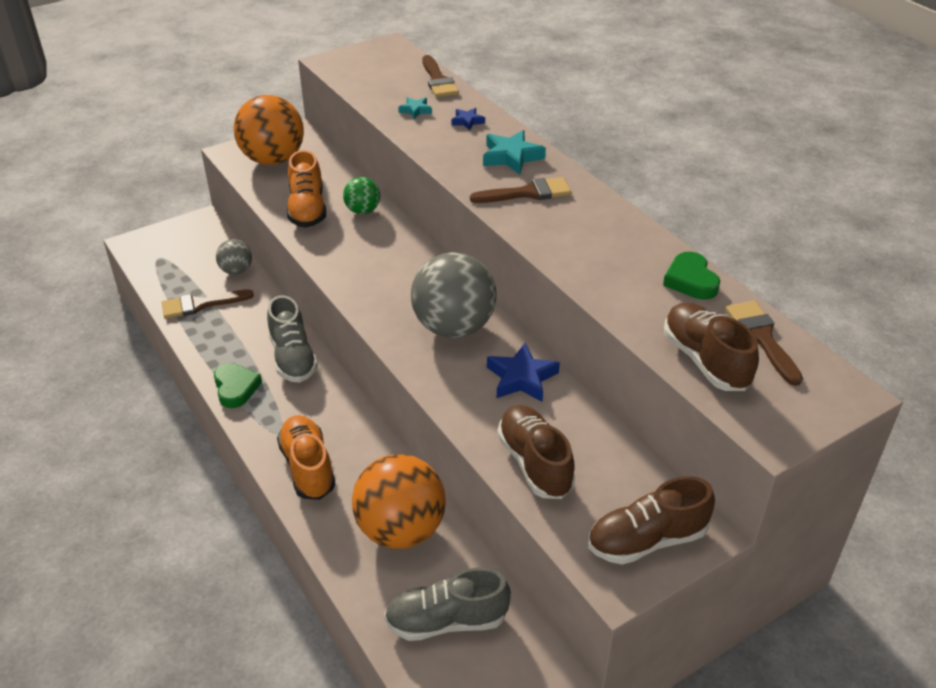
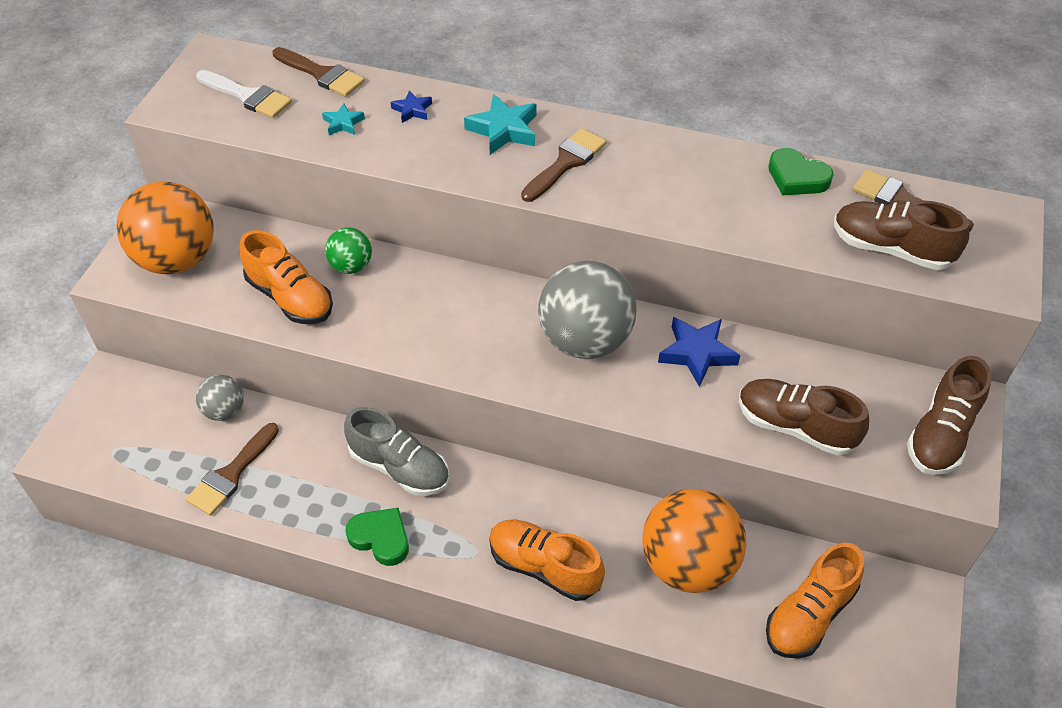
camera: 40 degrees left, 10 degrees up
(380, 74) = (248, 96): none -> white brush
(446, 621) = (809, 614): grey shoe -> orange shoe

